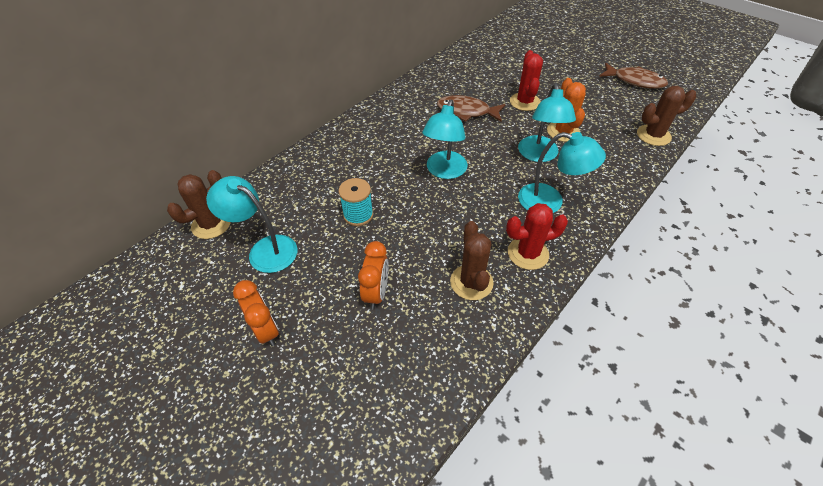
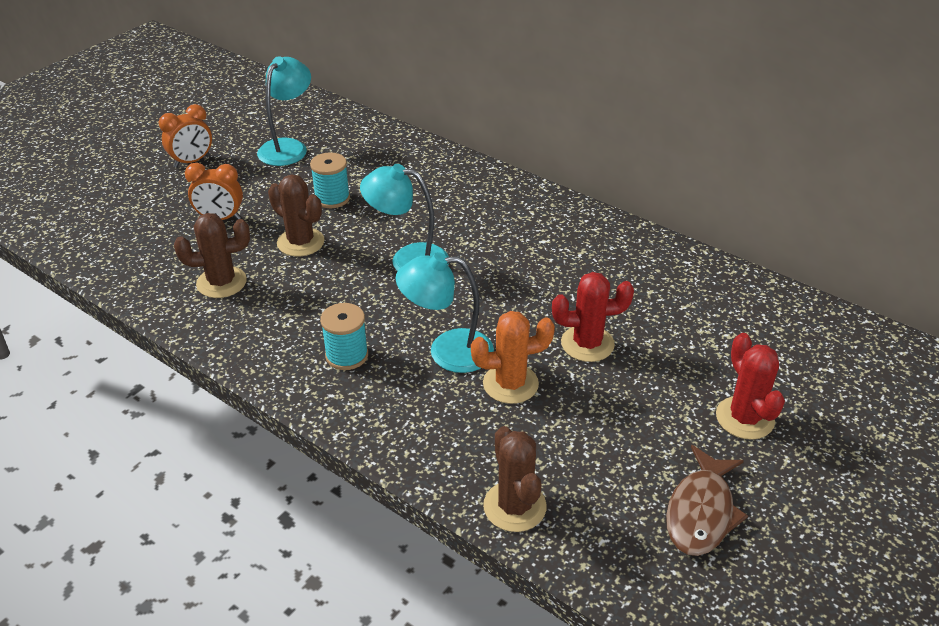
camera: 85 degrees right, 10 degrees down
(211, 224) = (325, 113): brown cactus -> brown cactus (300, 242)
(466, 111) = (547, 279): brown fish -> none
(528, 253) = (256, 329): red cactus -> red cactus (744, 418)
(550, 201) = (347, 355): turquoise lamp -> turquoise spool

